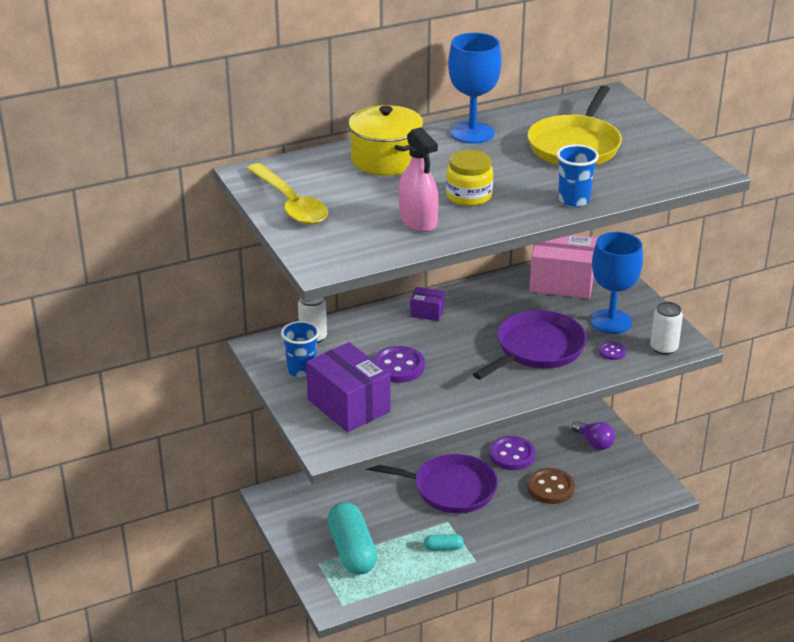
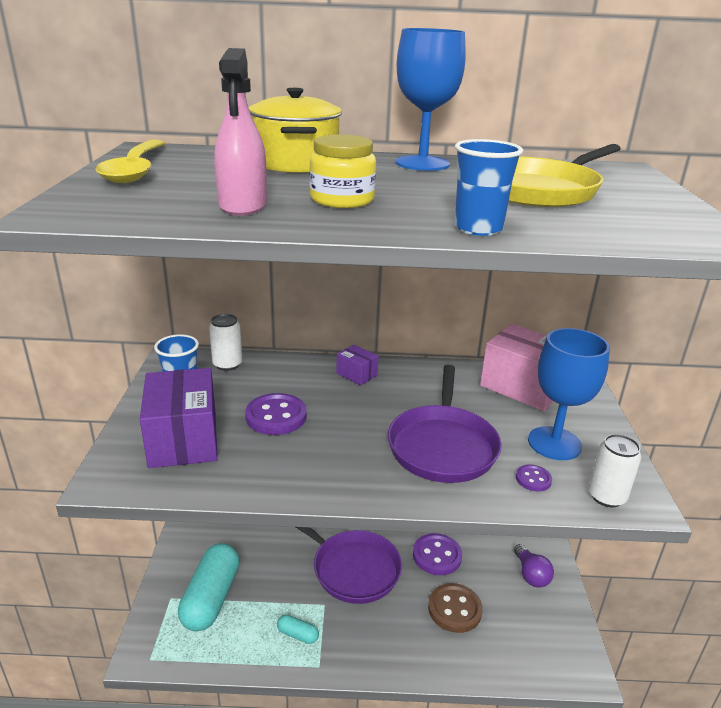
camera: 25 degrees right, 5 degrees down
(537, 349) = (442, 446): purple pan -> purple pan turned 120 degrees clockwise

